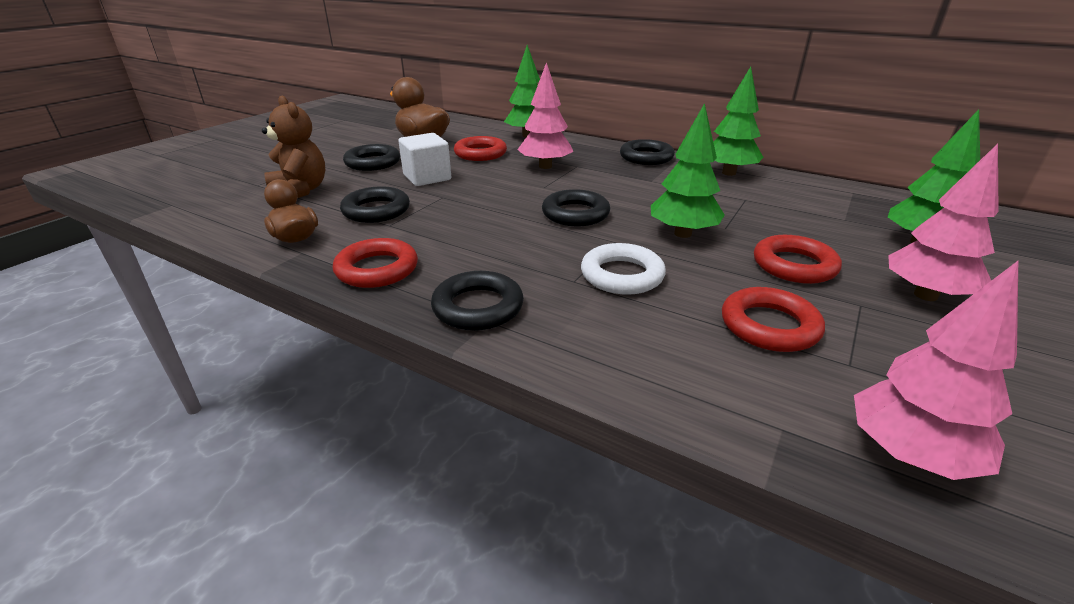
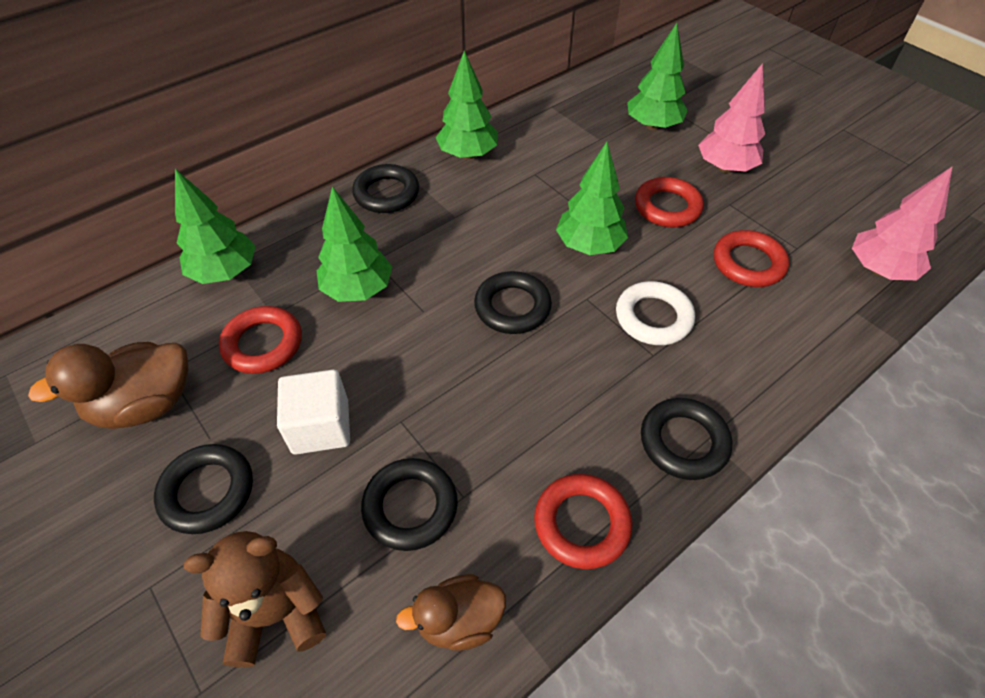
camera: 70 degrees left, 20 degrees up
(545, 166) = (358, 290): pink tree -> green tree

